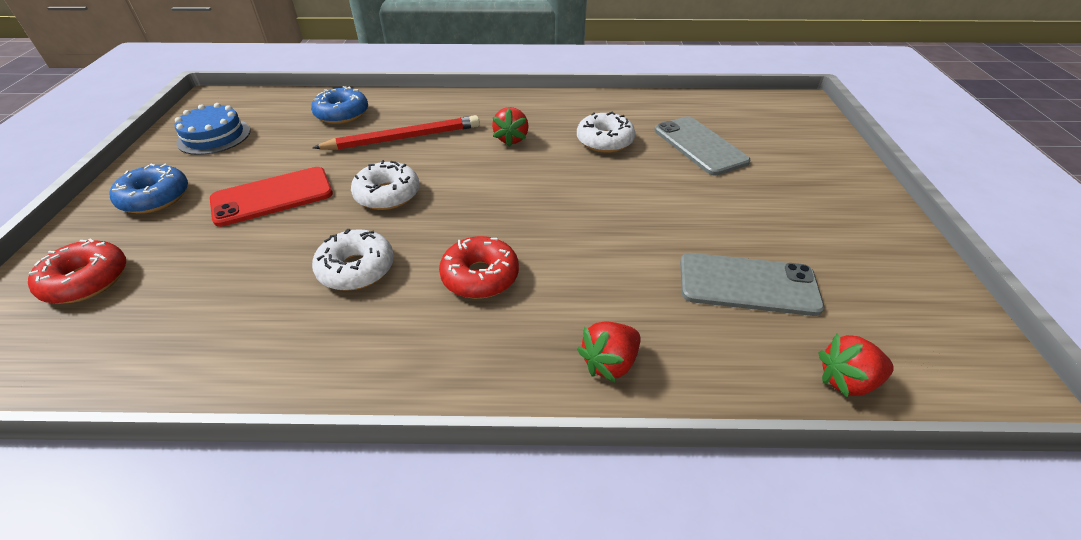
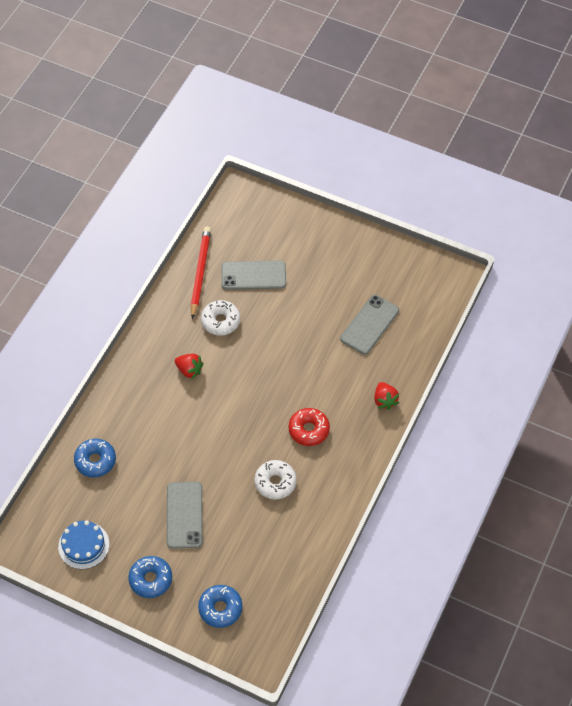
camera: 65 degrees left, 15 degrees up
(87, 281) = (220, 608): red donut -> blue donut
(272, 196) = (184, 515): red phone -> grey phone
(387, 194) = (215, 454): white donut -> none
(403, 138) = (153, 431): red pencil -> red pencil (200, 272)
(846, 381) = (432, 325): red strawberry -> none

